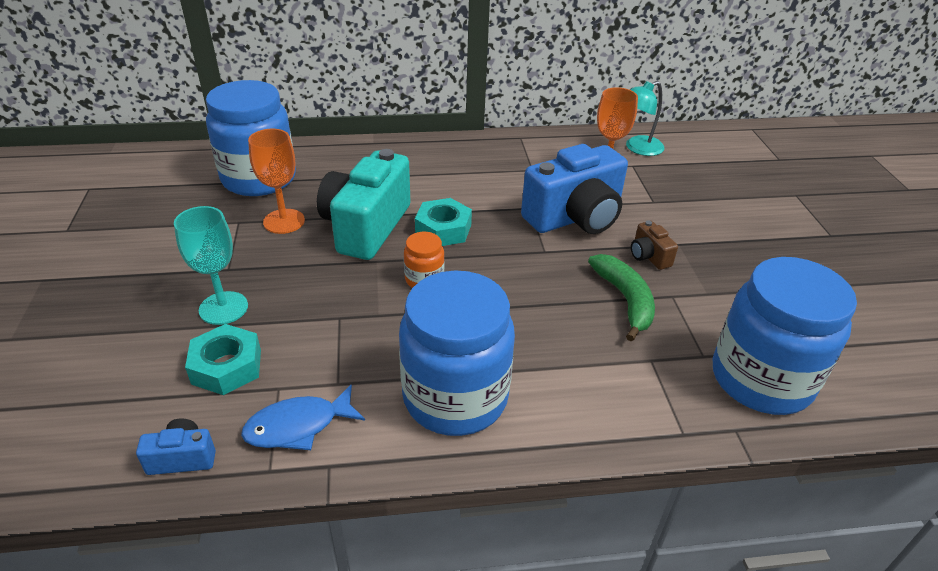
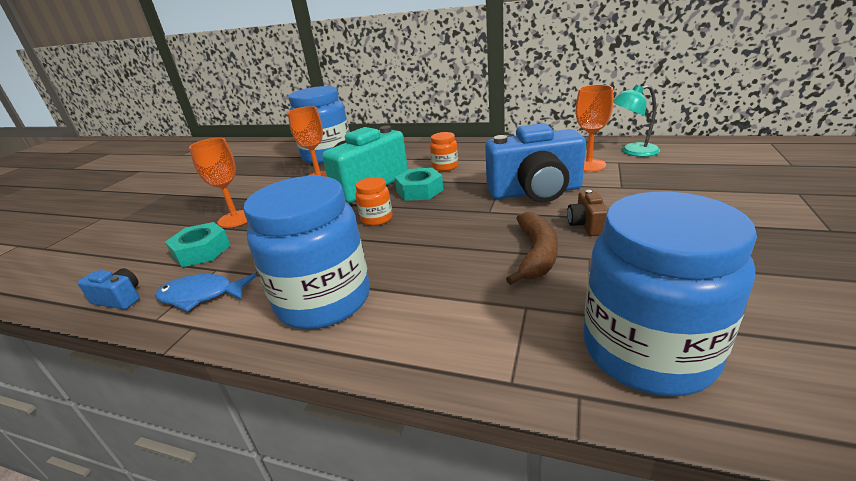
camera: 30 degrees right, 10 degrees down
(223, 308) = (236, 219): turquoise goblet -> orange goblet
(446, 187) = (445, 167): none -> orange jar
(625, 300) = (536, 254): green banana -> brown banana

